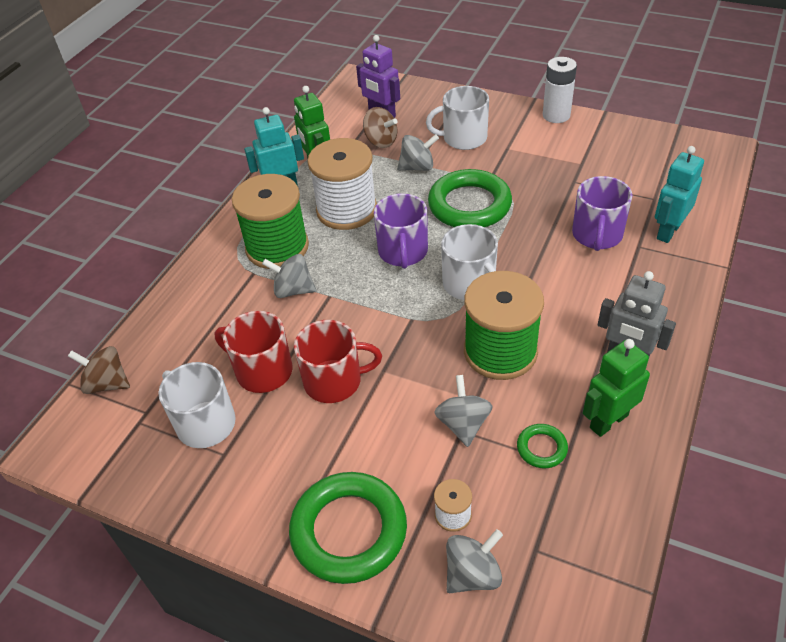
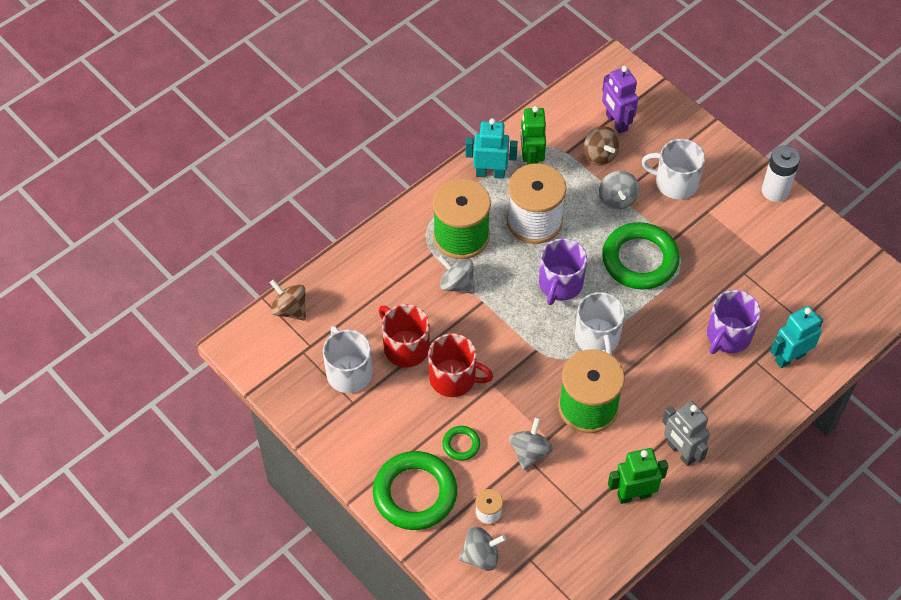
camera: 20 degrees right, 10 degrees up
(417, 167) = (617, 199): grey spinning top -> grey spinning top turned 75 degrees clockwise
(541, 448) = (574, 494): green ring -> green ring (461, 444)

